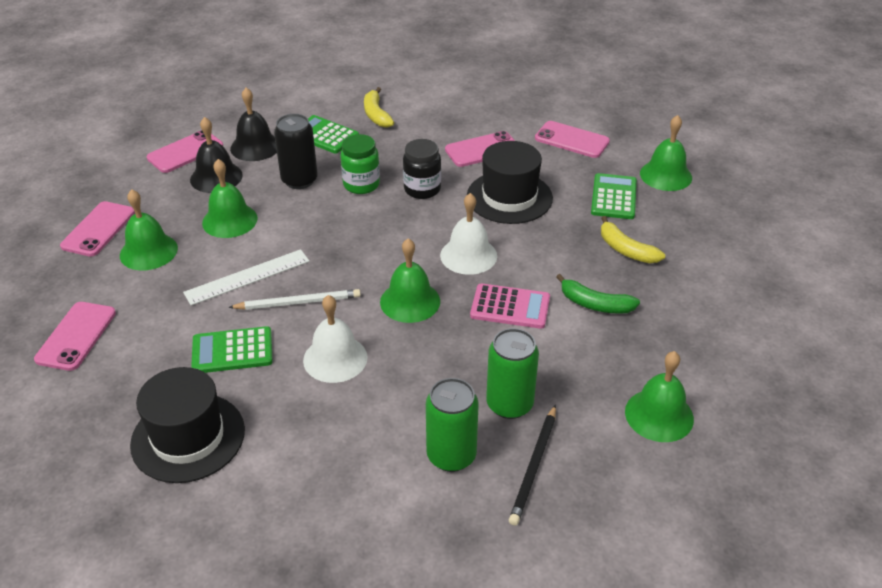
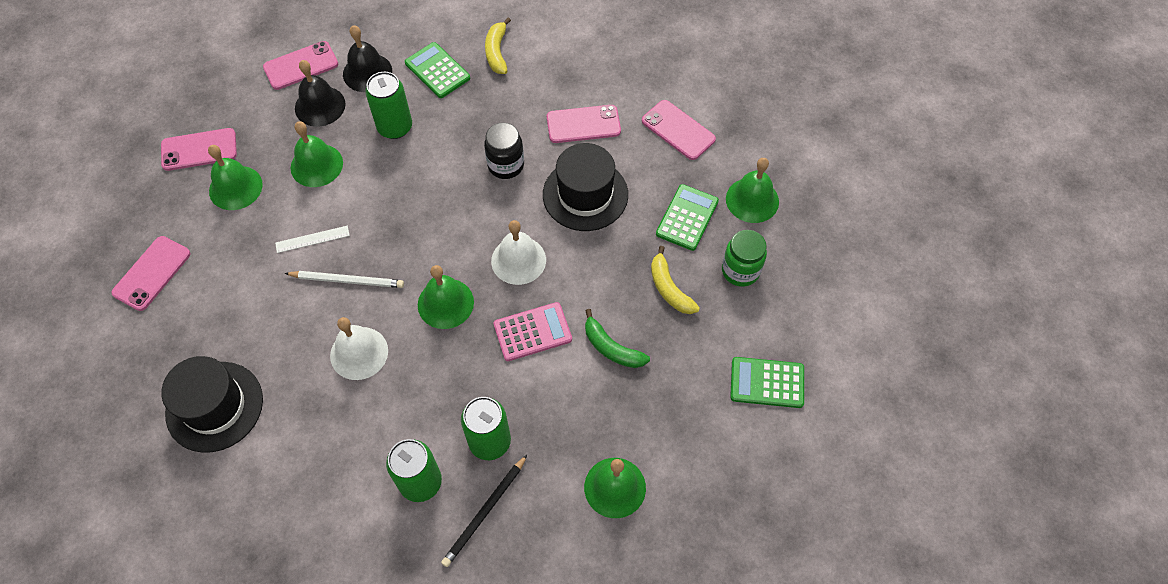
camera: 15 degrees right, 20 degrees up
(98, 229) = (199, 150): pink phone -> pink phone turned 45 degrees clockwise
(232, 351) = (275, 322): green calculator -> green calculator (767, 382)
(247, 277) = (312, 239): white ruler -> white ruler, size x0.62
(299, 180) = (395, 127): black can -> green can
(361, 185) = (450, 146): green jar -> green jar (740, 271)
(510, 307) = (532, 332): pink calculator -> pink calculator turned 45 degrees counterclockwise

